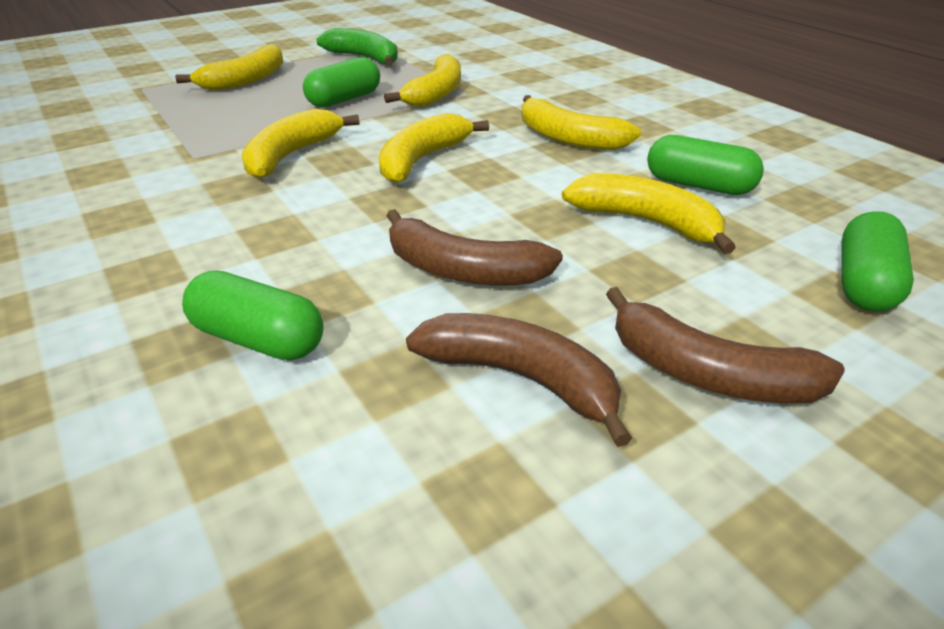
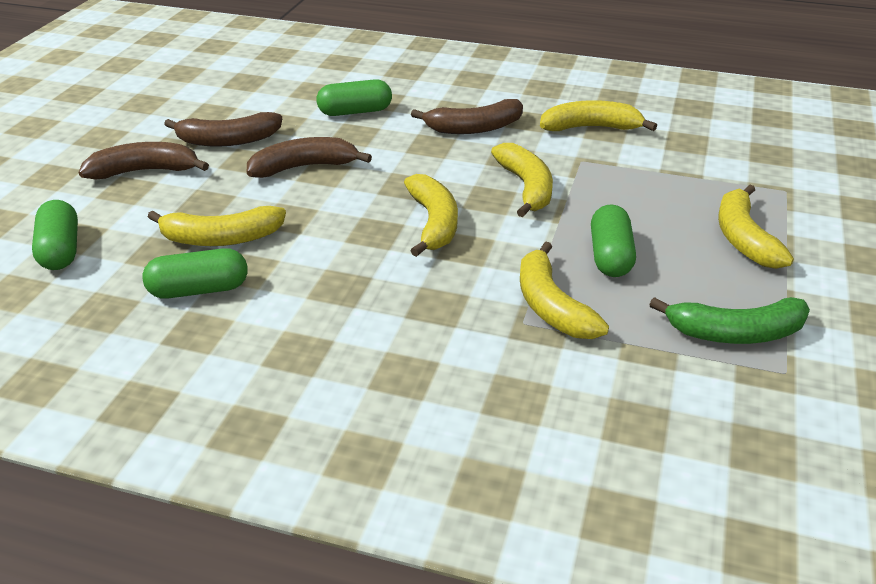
camera: 140 degrees right, 0 degrees up
(189, 233) = (474, 128): none -> brown banana
(568, 138) = (350, 299): yellow banana -> yellow banana (591, 128)

